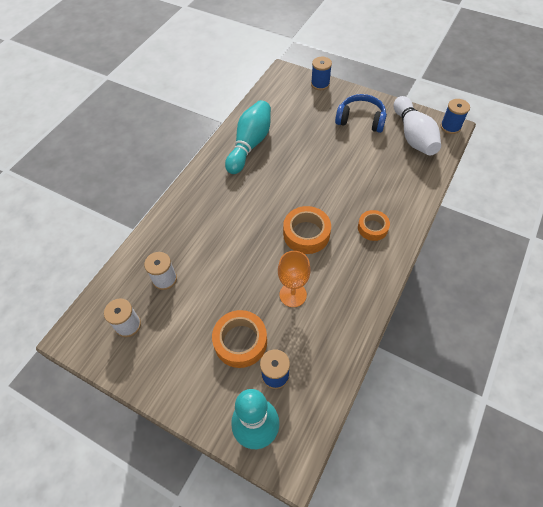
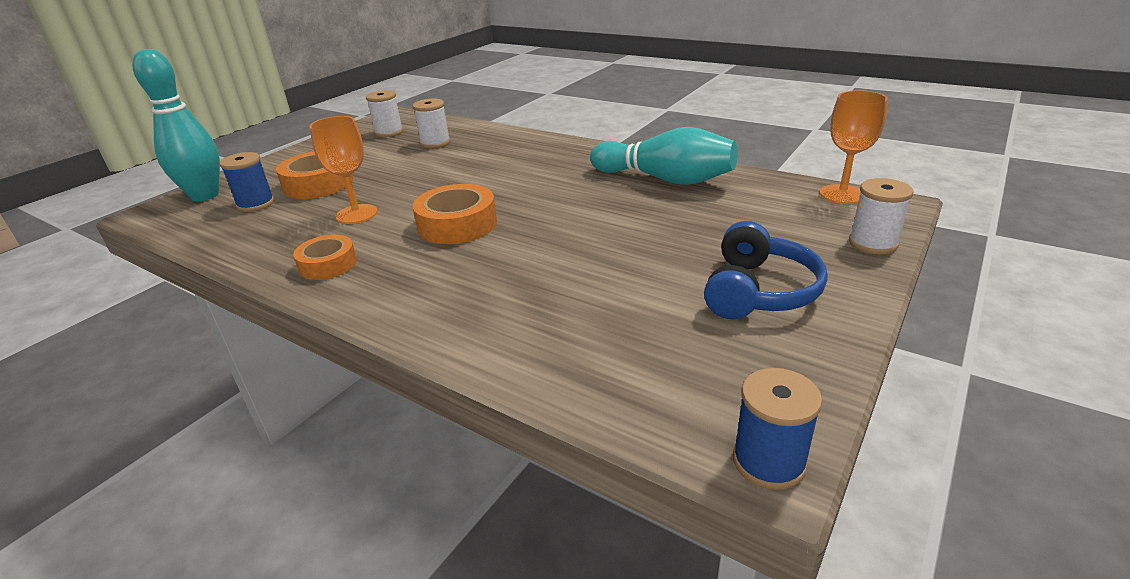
camera: 95 degrees right, 25 degrees down
(273, 84) = (842, 194): none -> orange goblet
(320, 84) = (872, 243): blue spool -> white spool
(372, 228) = (439, 287): orange tape -> orange tape (328, 264)
(413, 136) = (713, 372): white bowling pin -> none

